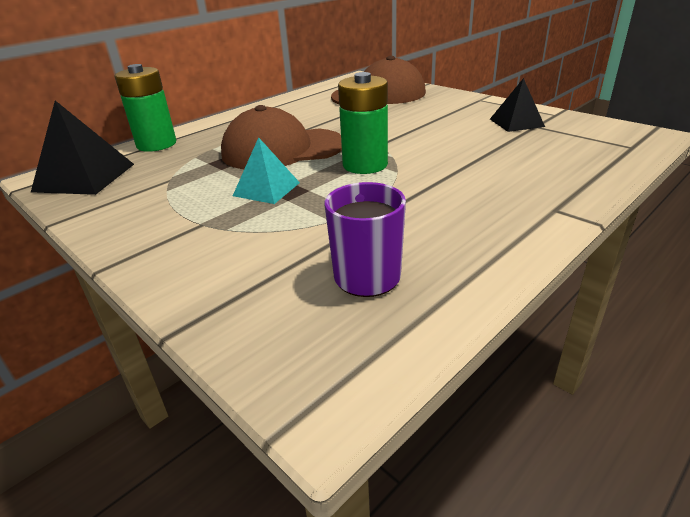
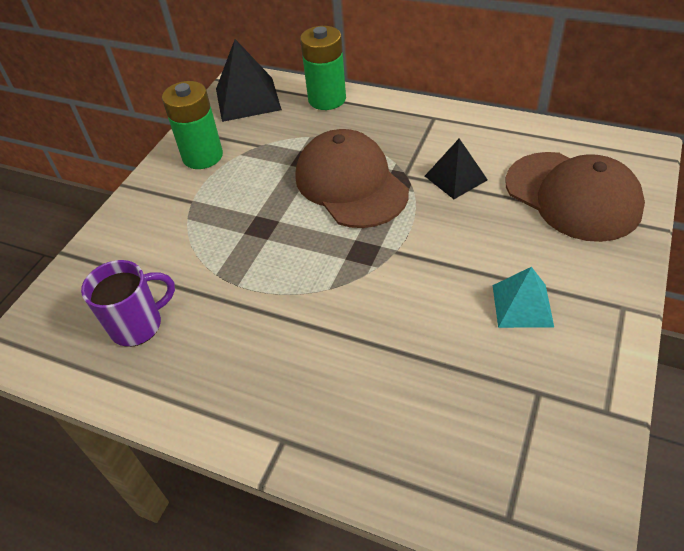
camera: 70 degrees right, 15 degrees up
(266, 189) = (260, 211): turquoise pyramid -> turquoise pyramid (522, 305)
(365, 165) = (336, 258): green battery -> green battery (202, 156)
(516, 123) = (540, 368): black pyramid -> black pyramid (455, 178)

